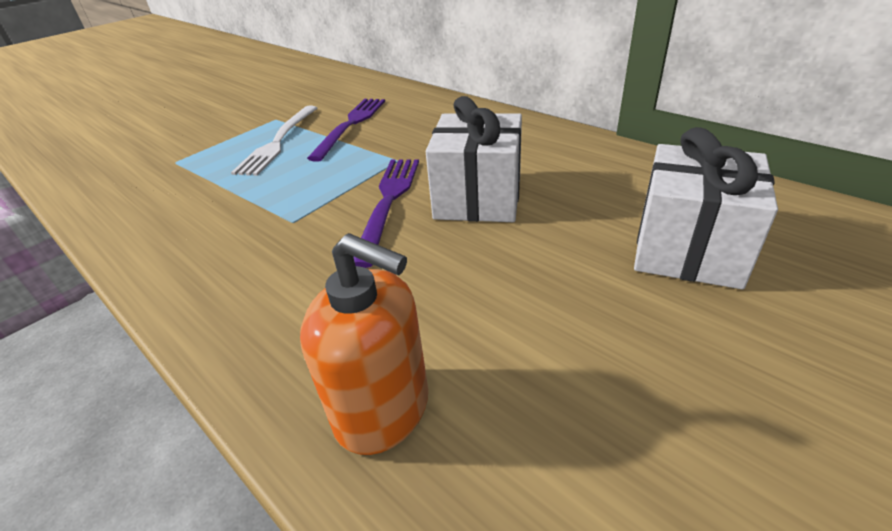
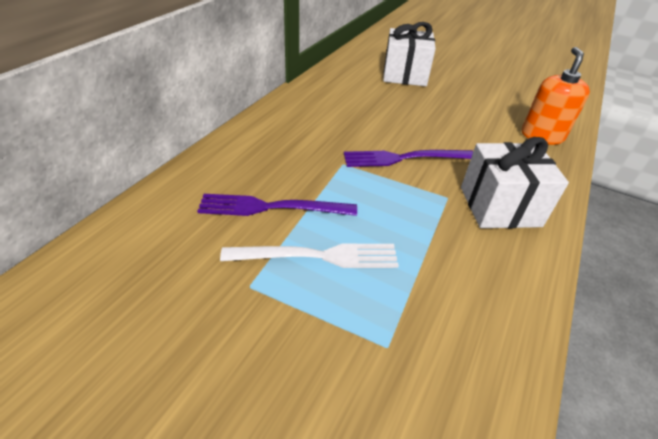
camera: 110 degrees left, 5 degrees up
(478, 198) = (385, 125): white gift -> white gift (499, 206)

